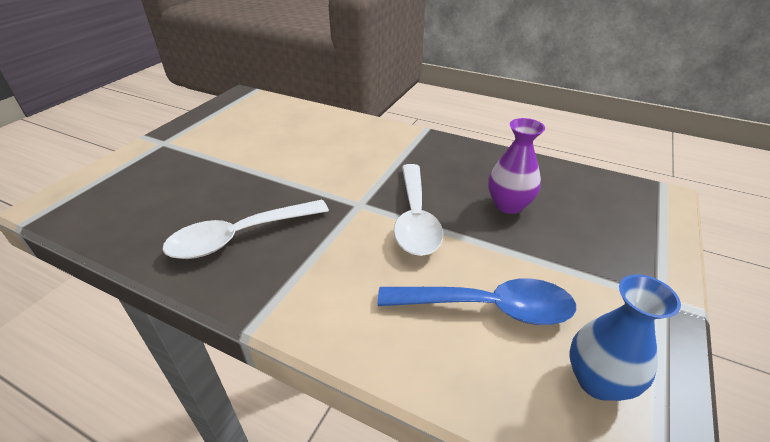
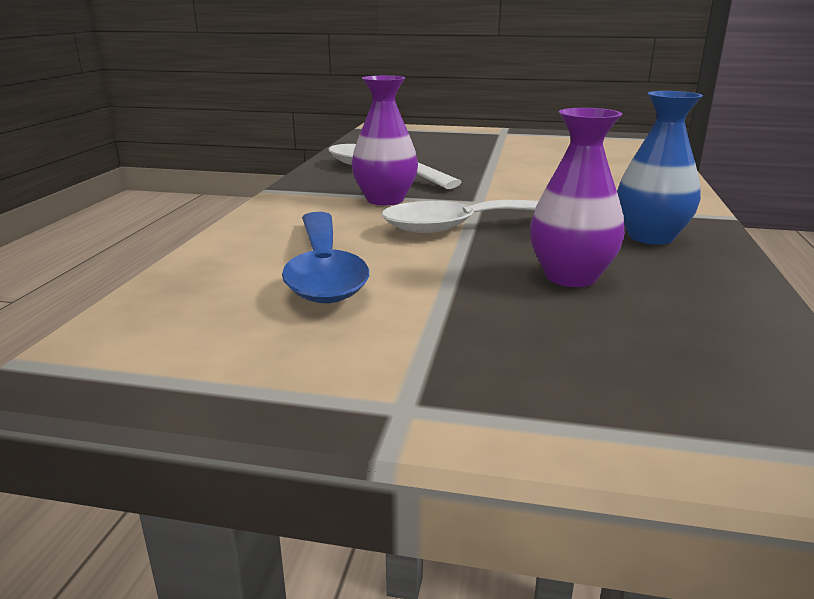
camera: 75 degrees right, 15 degrees down
(333, 249) = (385, 200): none -> purple vase
(598, 381) = (209, 335): blue vase -> blue vase (650, 237)

